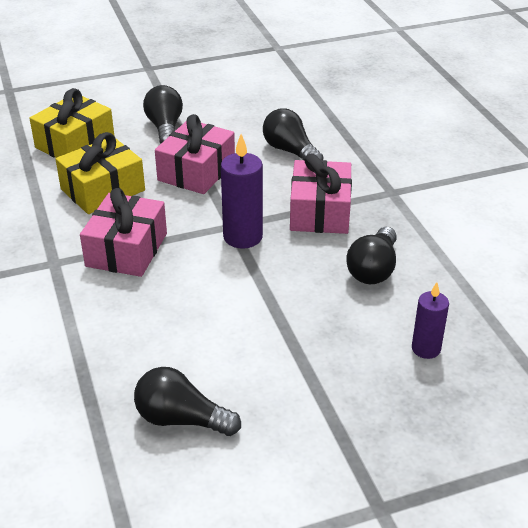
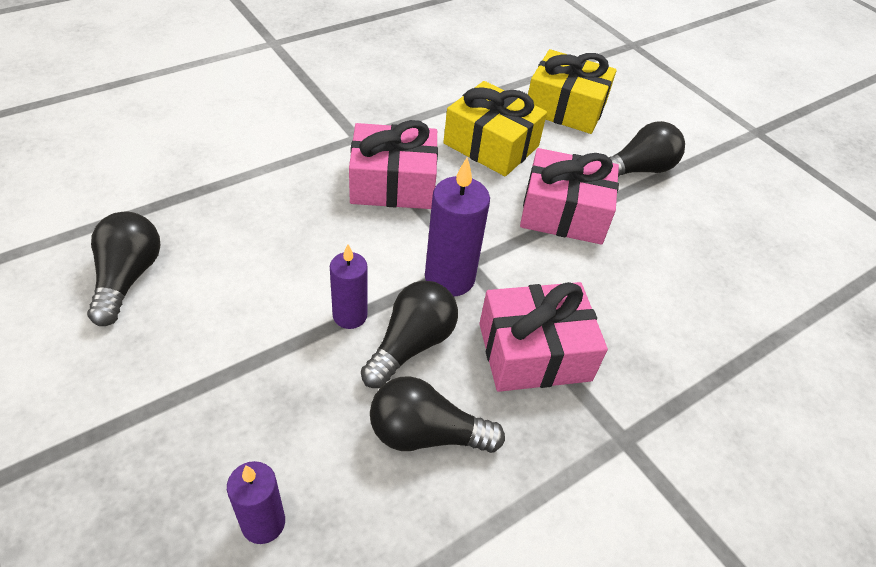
camera: 70 degrees right, 10 degrees up
(264, 291) = (350, 315): none -> purple candle
(290, 151) = (660, 298): black light bulb -> black light bulb (411, 344)

